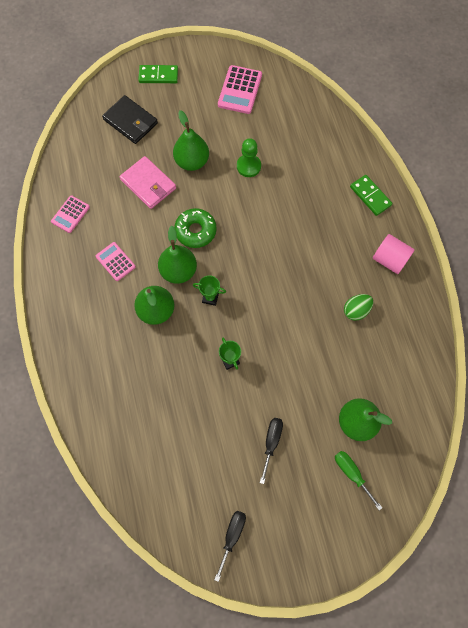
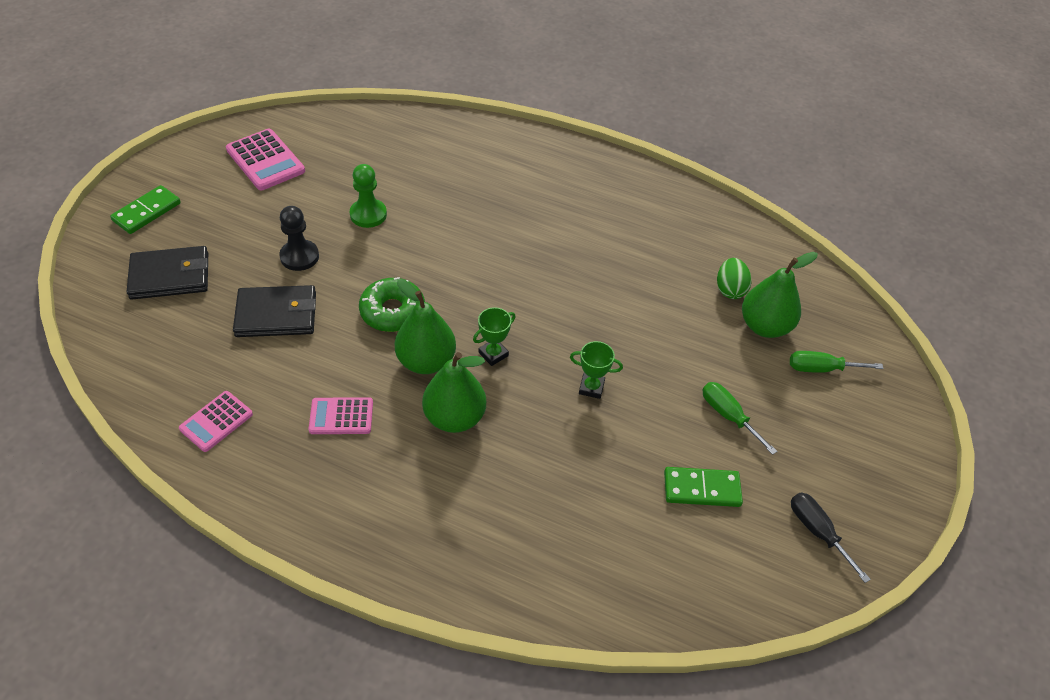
camera: 55 degrees left, 20 degrees down
(70, 214) = (216, 421): pink calculator -> pink calculator turned 60 degrees clockwise
(148, 184) = (276, 315): pink wallet -> black wallet
(192, 161) = (299, 256): green pear -> black pawn
(271, 442) = (728, 416): black screwdriver -> green screwdriver
(356, 310) = (636, 244): green egg -> green egg (730, 289)
(370, 196) = (518, 150): green domino -> green domino (702, 489)
(389, 260) = (605, 183): pink cylinder -> none

